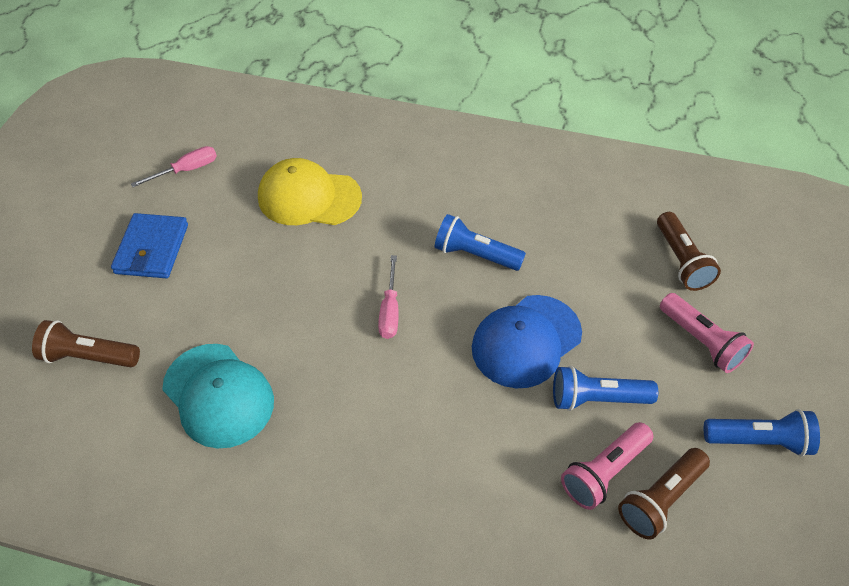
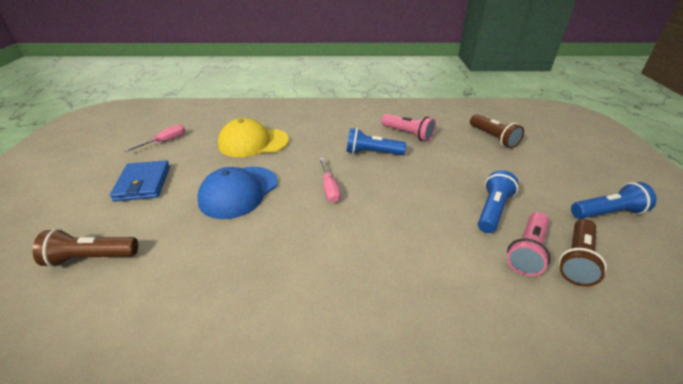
camera: 15 degrees left, 15 degrees down
(218, 395) = (212, 262): turquoise cap -> none
(526, 341) = (428, 188): blue cap -> blue cap (239, 192)
(597, 399) = (492, 210): blue flashlight -> blue flashlight turned 135 degrees clockwise
(701, 341) = (532, 170): pink flashlight -> pink flashlight (408, 134)

